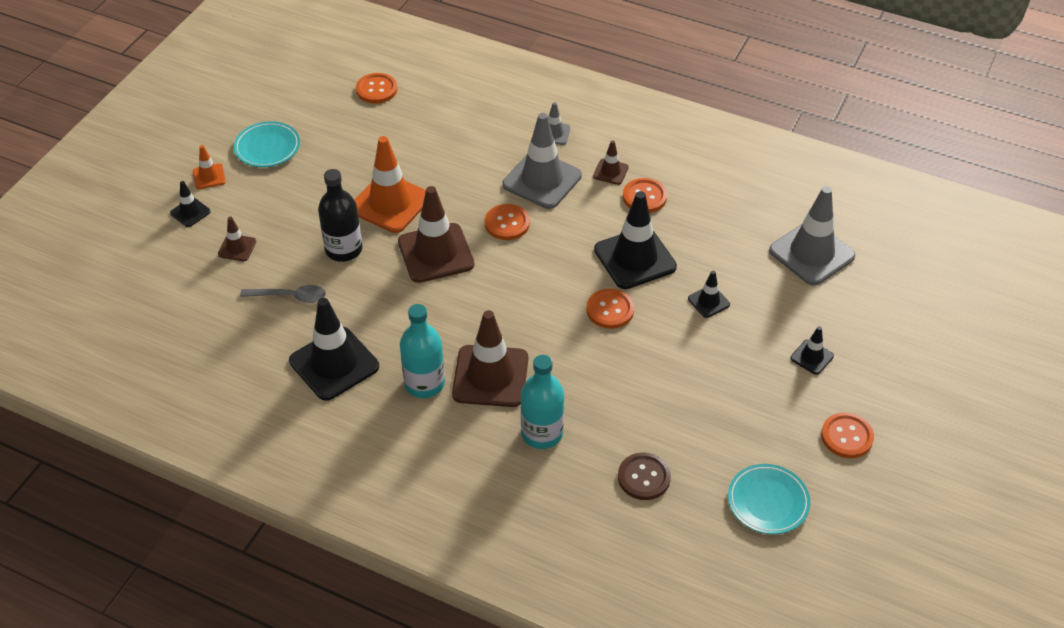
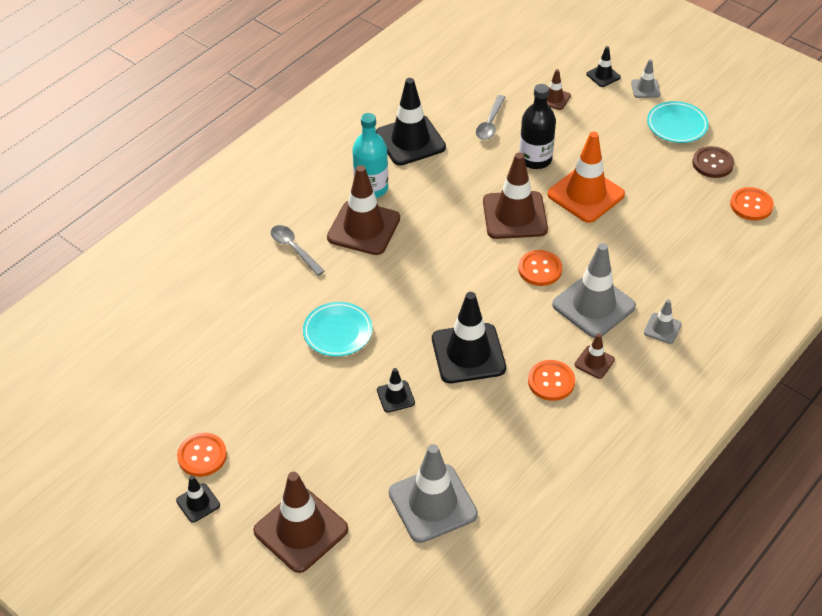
camera: 105 degrees right, 0 degrees up
(209, 176) = (645, 88): orange traffic cone -> grey traffic cone
(542, 433) = (294, 249): turquoise bottle -> grey spoon
(610, 310) = (409, 320): orange button -> none
(644, 477) = (224, 302): brown button -> brown button (712, 163)
(768, 502) = (164, 377): turquoise plate -> turquoise plate (338, 332)
(812, 357) = (300, 458): black traffic cone -> black traffic cone (198, 503)
(885, 337) = (301, 530): none -> brown traffic cone

